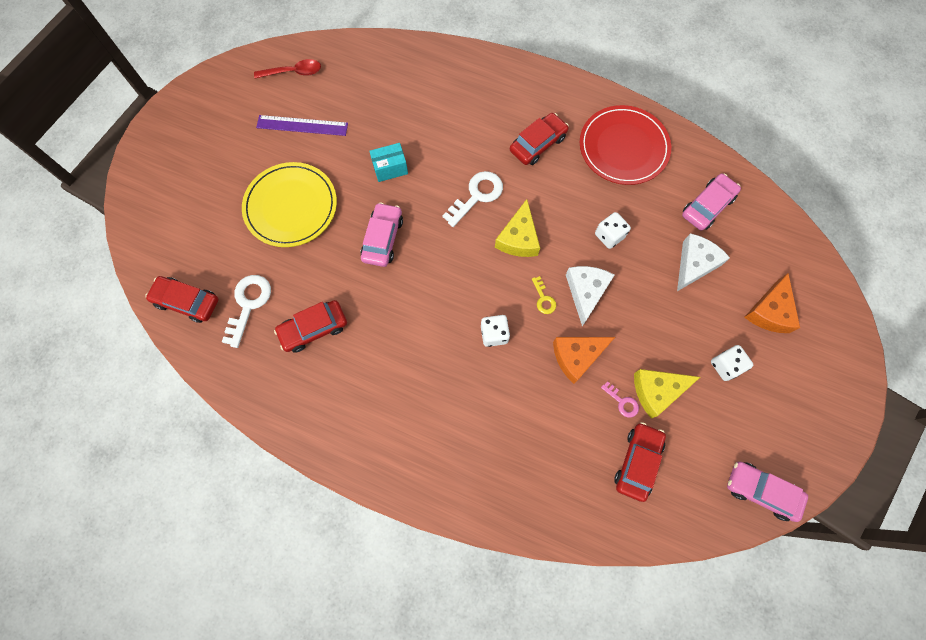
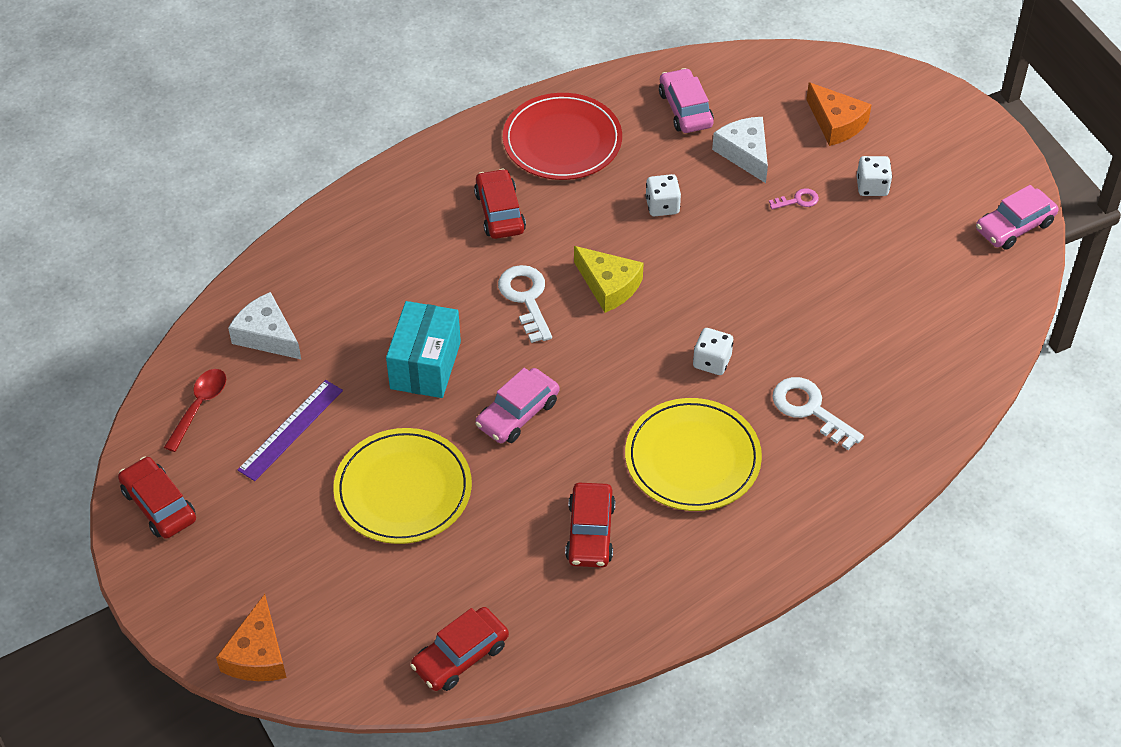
camera: 60 degrees left, 20 degrees down
(248, 304) = (510, 588): white key -> white key (809, 409)
(383, 239) = (517, 413): pink car -> pink car turned 90 degrees counterclockwise
(390, 168) = (425, 365): turquoise box -> turquoise box, size x1.66
(406, 362) = (692, 458): none -> yellow plate
(543, 299) = (699, 298): yellow key -> none
(577, 357) = (785, 301): orange cheese -> orange cheese (258, 654)
(586, 292) = (715, 258): white cheese -> white cheese (267, 335)
(622, 402) = (859, 288): pink key -> pink key (798, 200)
(637, 462) = (930, 307): red car -> red car (159, 505)
(657, 391) = (865, 254): yellow cheese -> none

